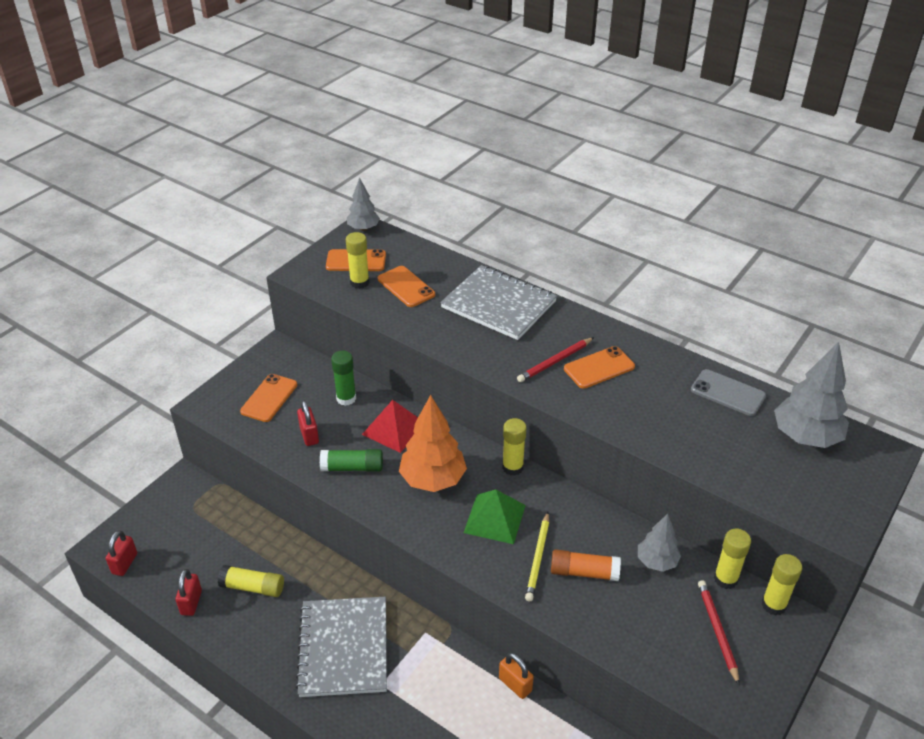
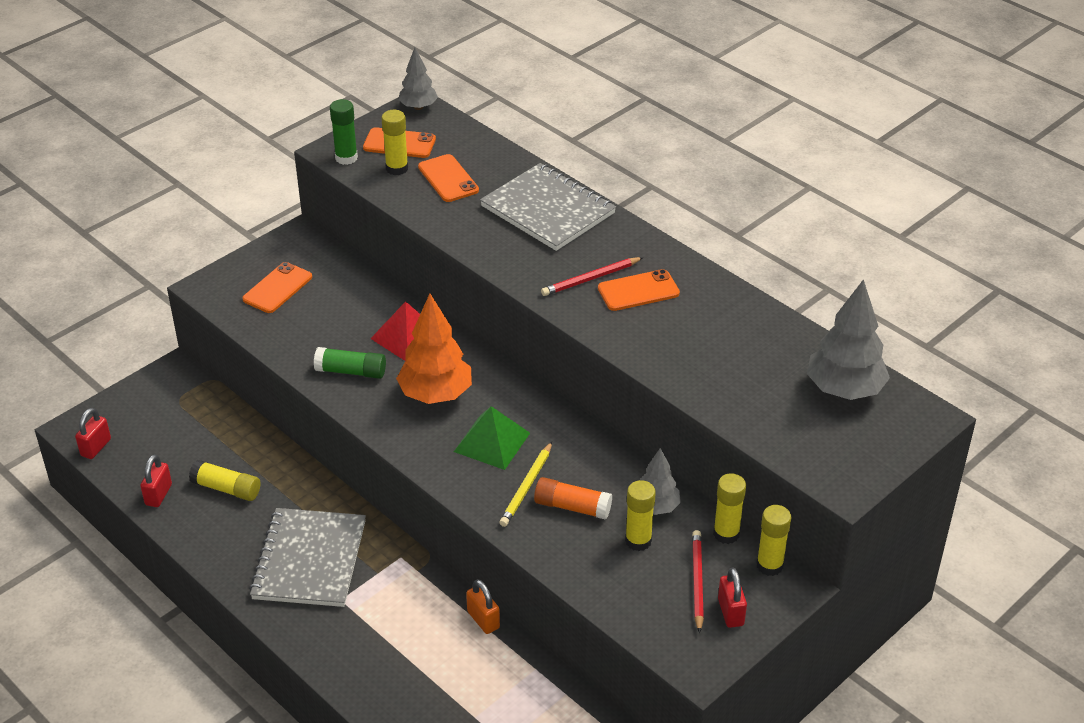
camera: 10 degrees right, 0 degrees up
(309, 435) = (312, 333): red padlock -> red padlock (730, 612)
(346, 398) = (363, 298): green glue stick -> green glue stick (346, 158)
(512, 467) = (528, 393): yellow glue stick -> yellow glue stick (638, 541)
(728, 393) = (775, 334): grey phone -> none

